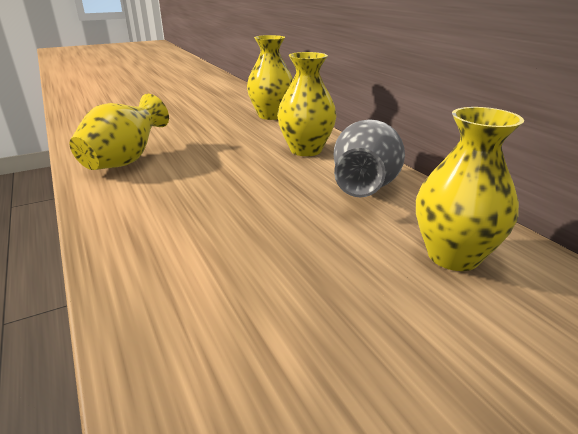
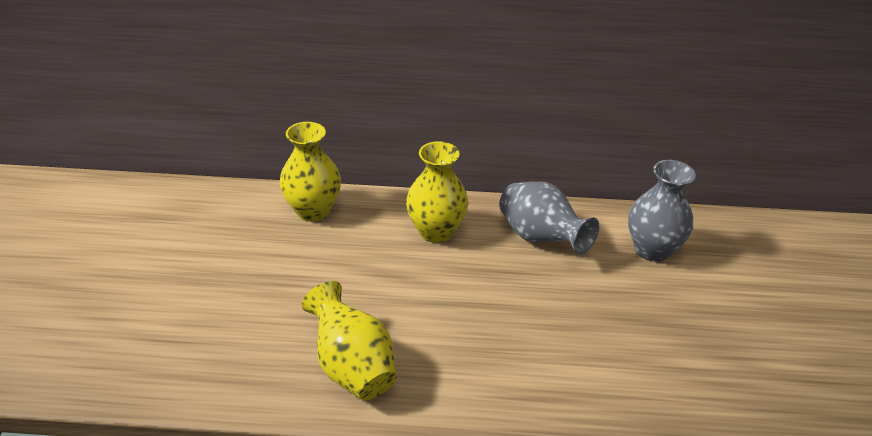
camera: 60 degrees left, 10 degrees up
(453, 256) = (652, 250): yellow vase -> grey vase

